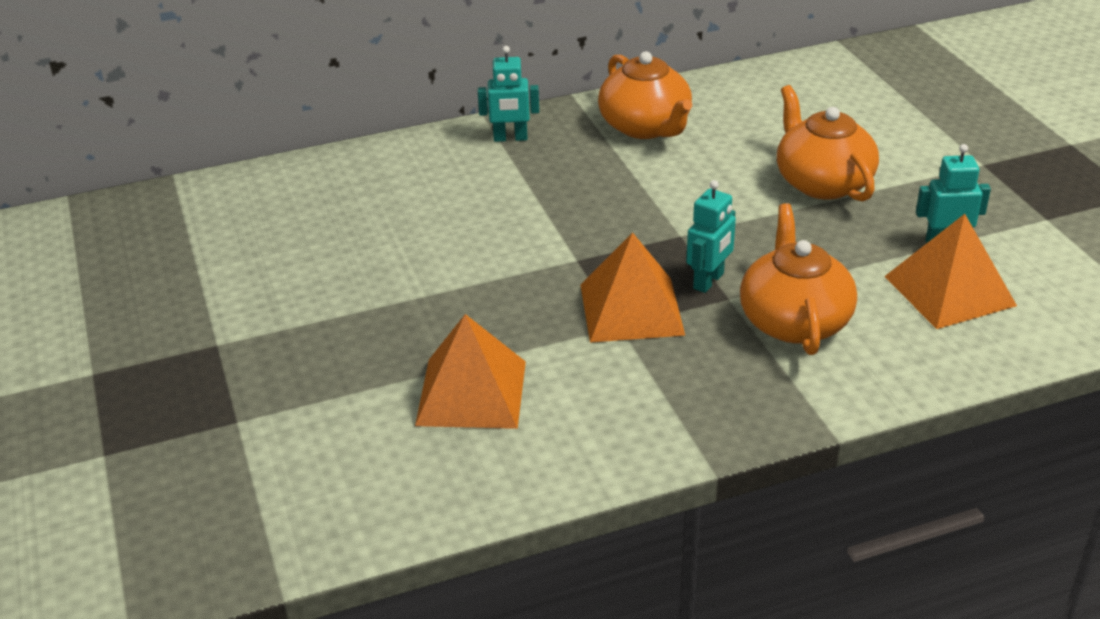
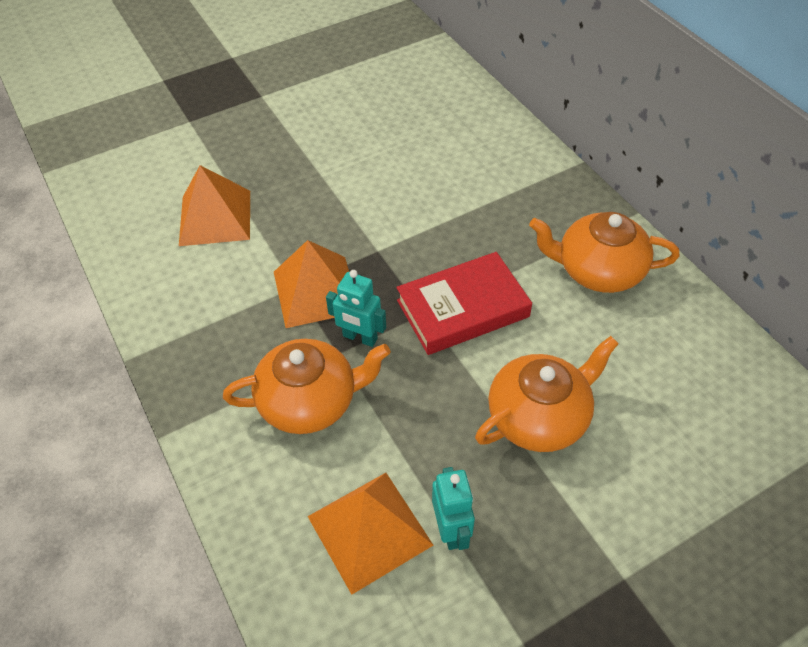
camera: 80 degrees right, 15 degrees up
(510, 138) = (546, 185): turquoise robot -> none
(645, 127) = (598, 270): orange teapot -> orange teapot turned 45 degrees clockwise
(679, 210) = (462, 308): none -> red book

